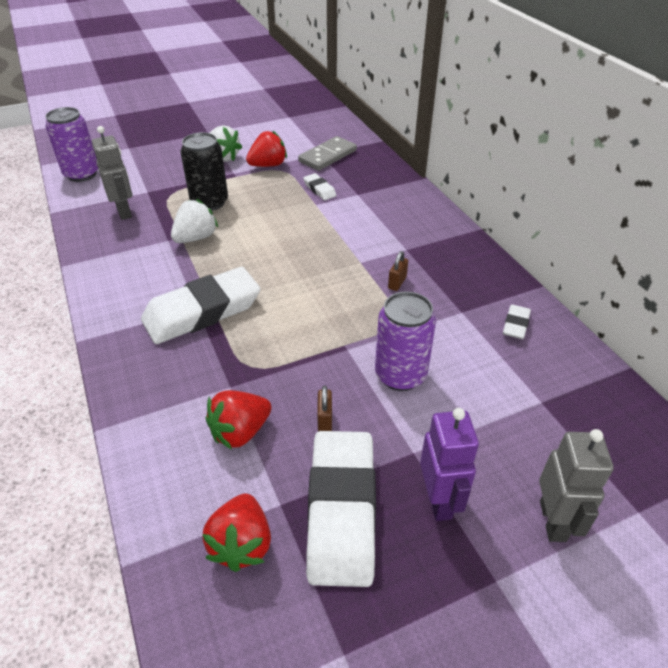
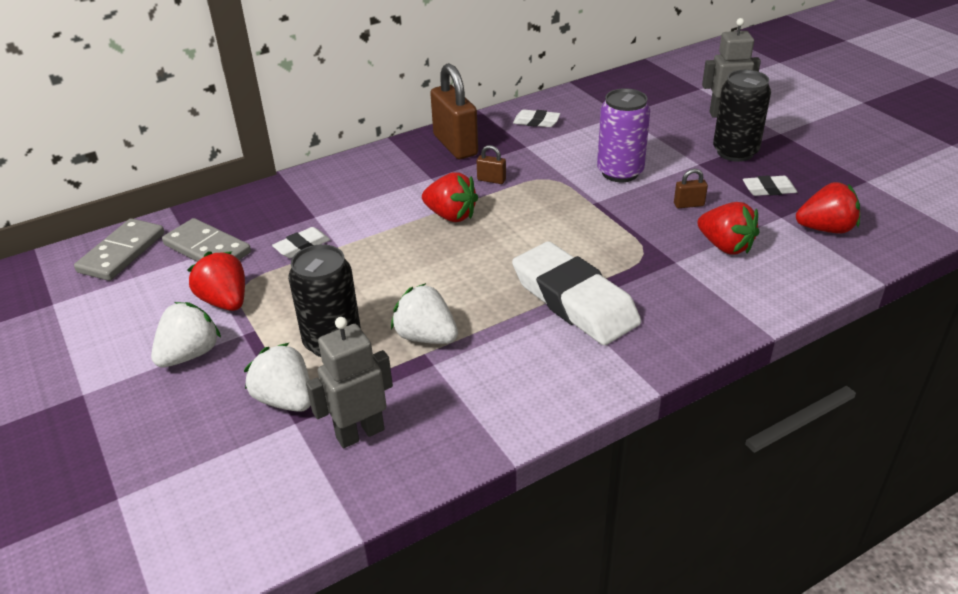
camera: 95 degrees left, 5 degrees down
(82, 174) = (221, 540): purple can -> none
(167, 188) = (285, 399): none -> white strawberry
(332, 130) = (122, 253): none -> grey domino
(341, 510) = (769, 189): white eraser -> white eraser, size x0.44
(342, 256) = (451, 216): none -> red strawberry
(439, 500) = (735, 152): purple robot -> black can
(464, 265) = (455, 145): none -> brown padlock

